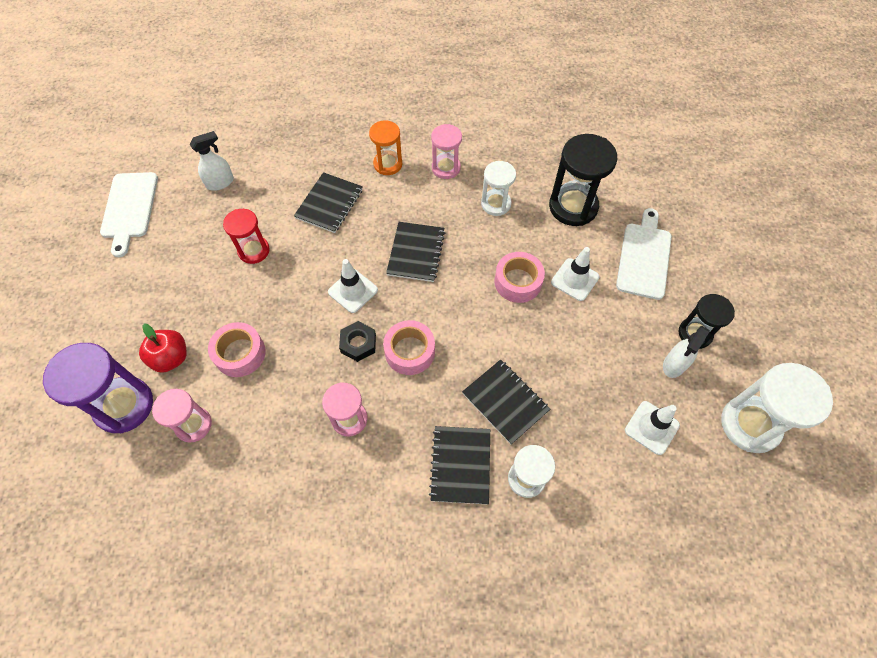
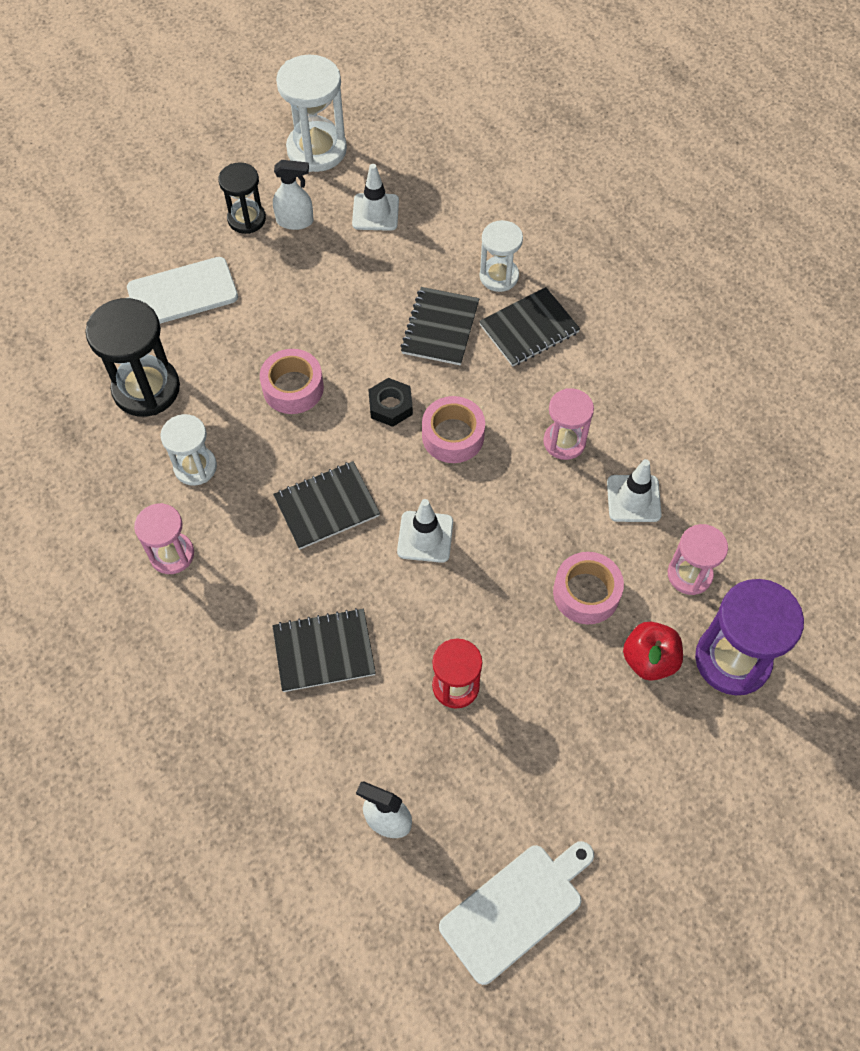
camera: 125 degrees left, 0 degrees up
(358, 343) = (482, 488): black nut -> black nut (390, 406)
(388, 164) = (210, 627): orange hourglass -> none
(575, 279) = (252, 340): white traffic cone -> white traffic cone (633, 498)

